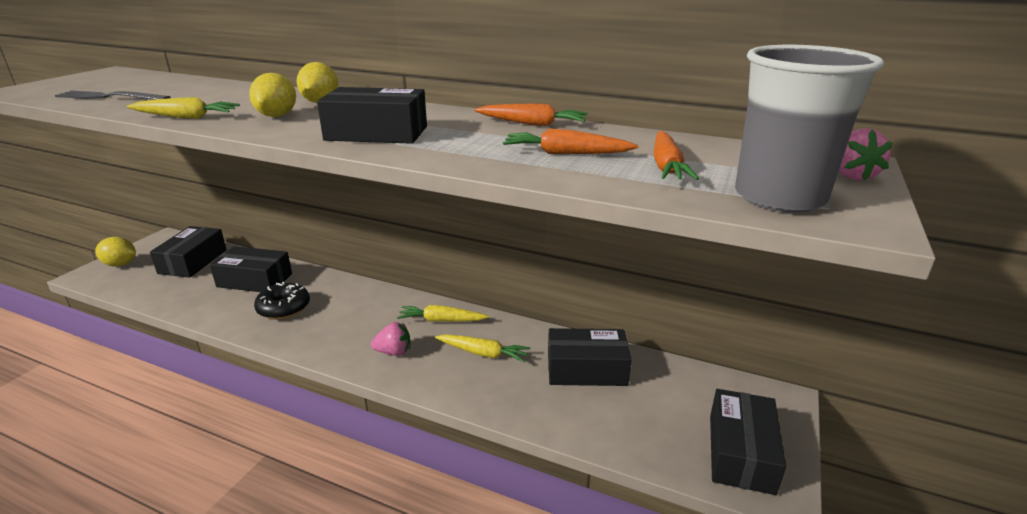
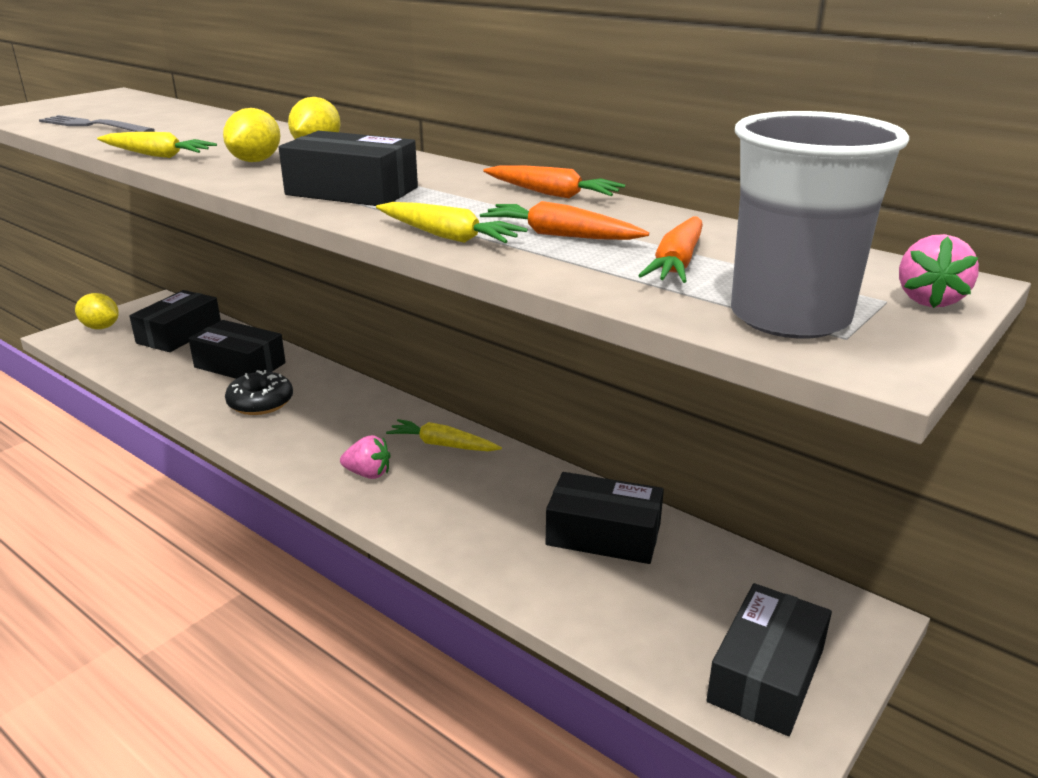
camera: 15 degrees right, 0 degrees up
(483, 353) = (478, 493): yellow carrot -> yellow carrot (448, 236)

